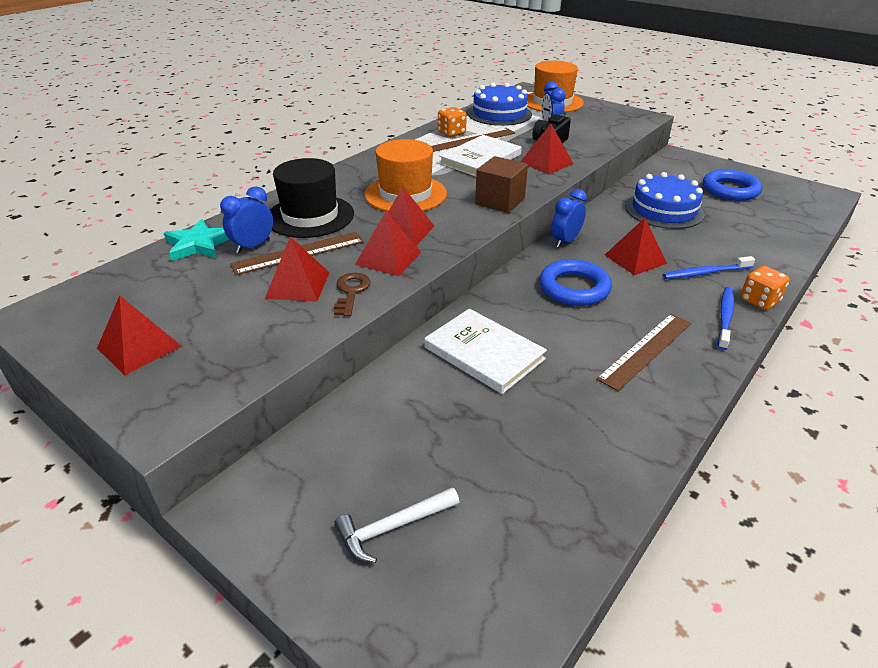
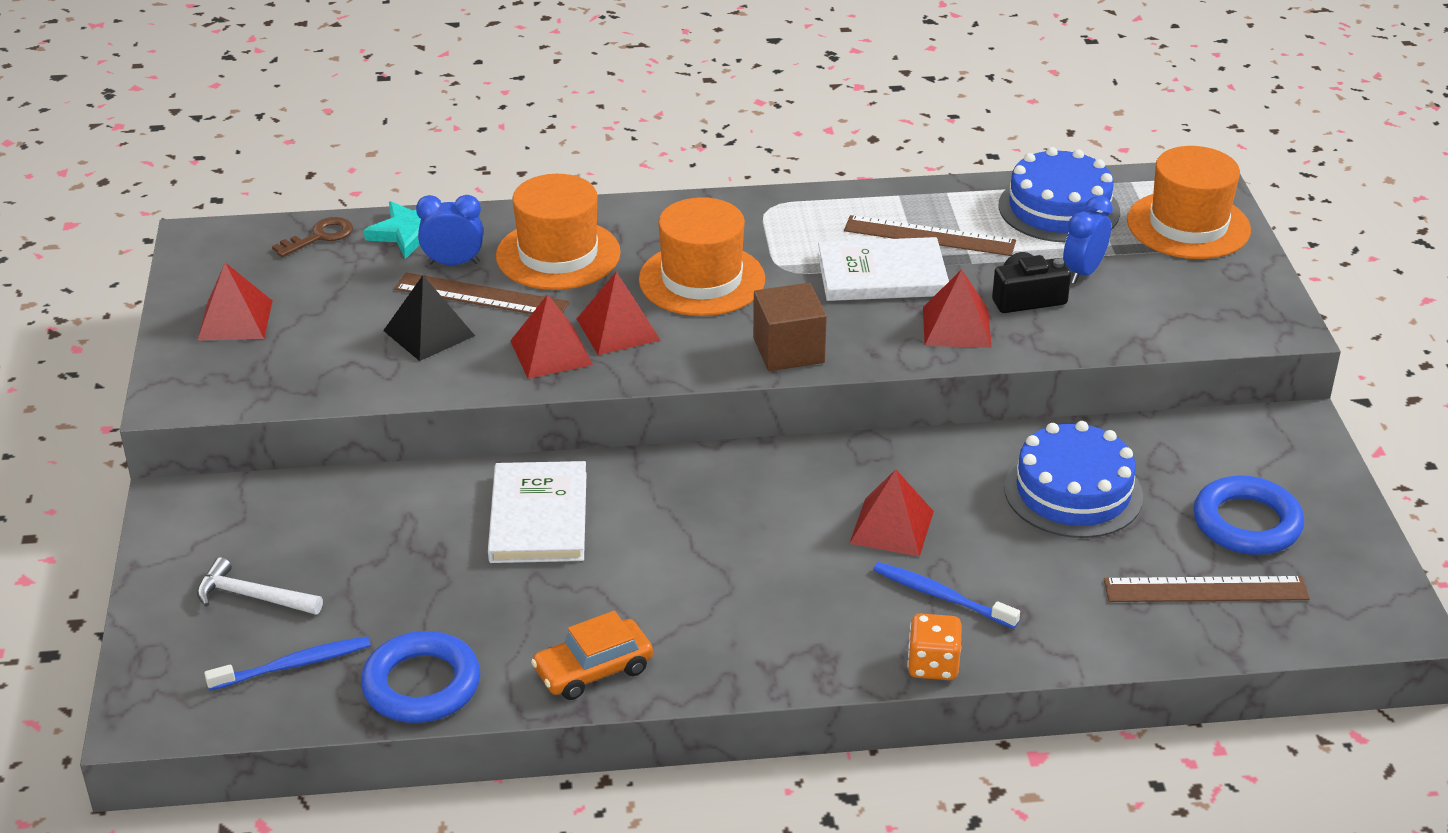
camera: 45 degrees right, 0 degrees up
(298, 285) = (429, 333): red pyramid -> black pyramid
(310, 216) = (558, 255): black hat -> orange hat
(351, 292) = (461, 369): brown key -> brown key (320, 237)
(451, 133) = (924, 211): orange dice -> none
(565, 241) = (852, 454): blue clock -> none
(574, 288) = (751, 513): blue ring -> blue ring (421, 685)
(646, 350) = (695, 621): brown ruler -> brown ruler (1205, 589)
(653, 410) = (593, 670): none -> orange car
(725, 317) = (851, 652): blue toothbrush -> blue toothbrush (294, 665)

